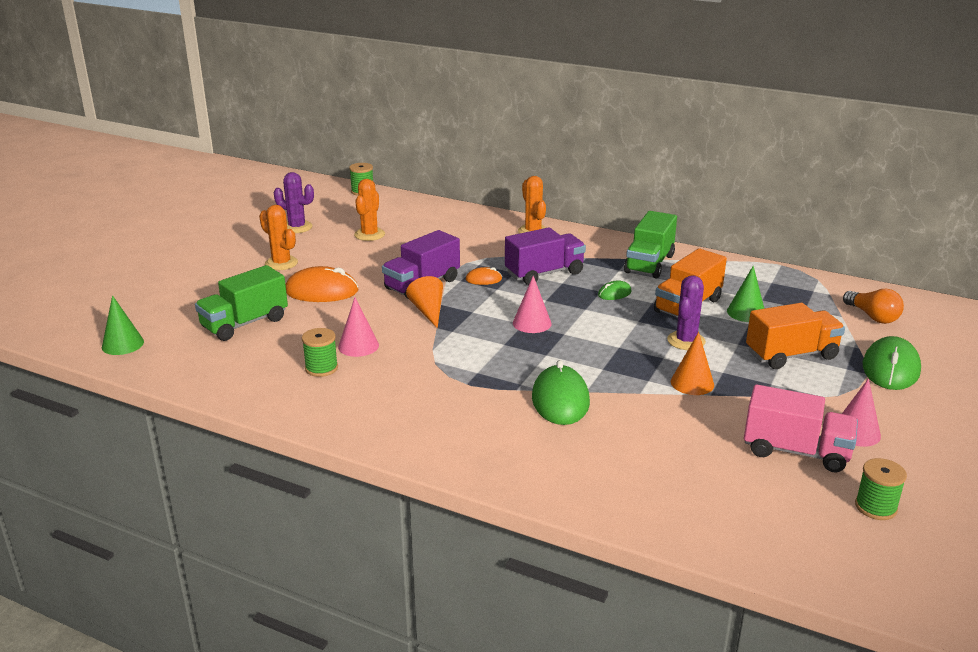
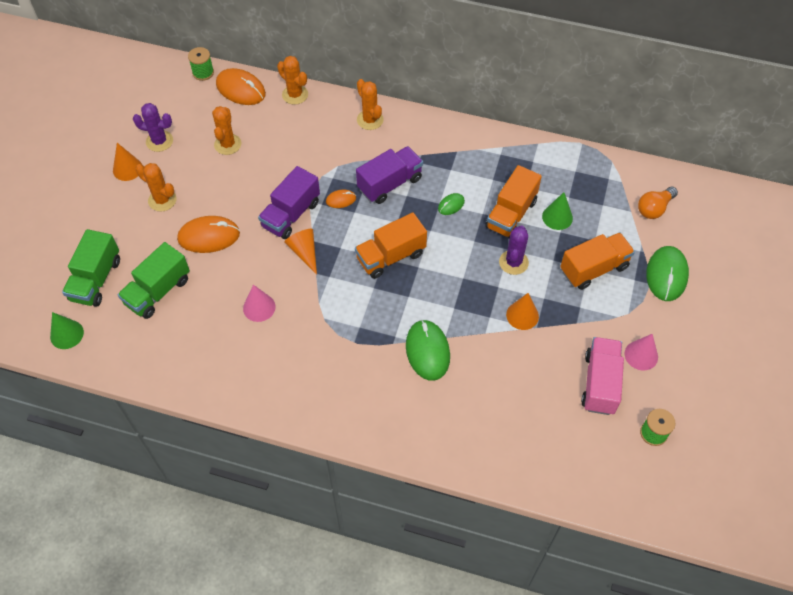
camera: 10 degrees left, 30 degrees up
(254, 241) = (127, 169): none -> orange cone
(321, 368) = (237, 340): green spool -> none
(398, 203) = (241, 89): none -> orange mouse
(455, 211) = (295, 95): none -> orange cactus
(532, 323) = (391, 256): pink cone -> orange truck
(649, 264) = (474, 157): green truck -> green truck (96, 280)
(796, 451) = (600, 383): pink truck -> pink truck turned 90 degrees counterclockwise
(872, 316) = (654, 208): orange light bulb -> orange light bulb turned 90 degrees clockwise

